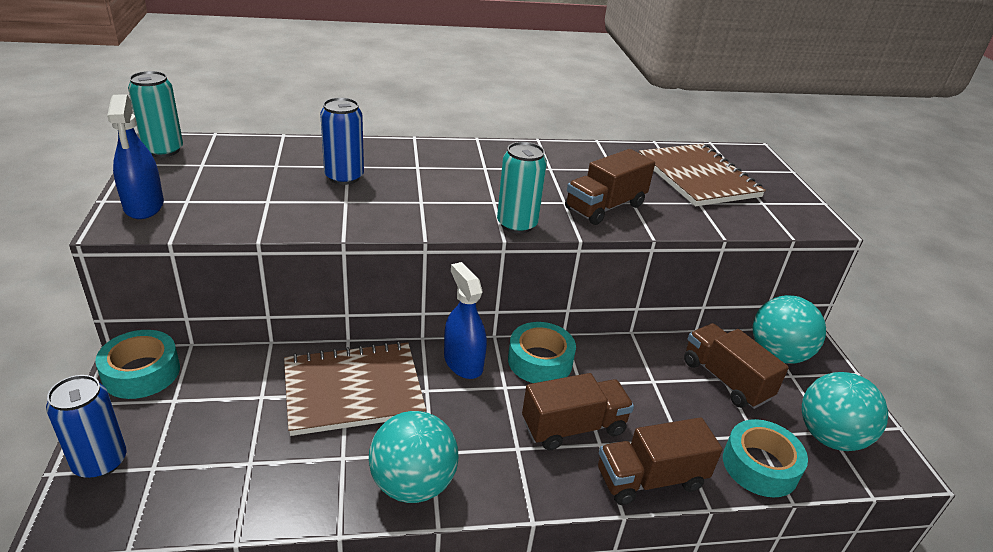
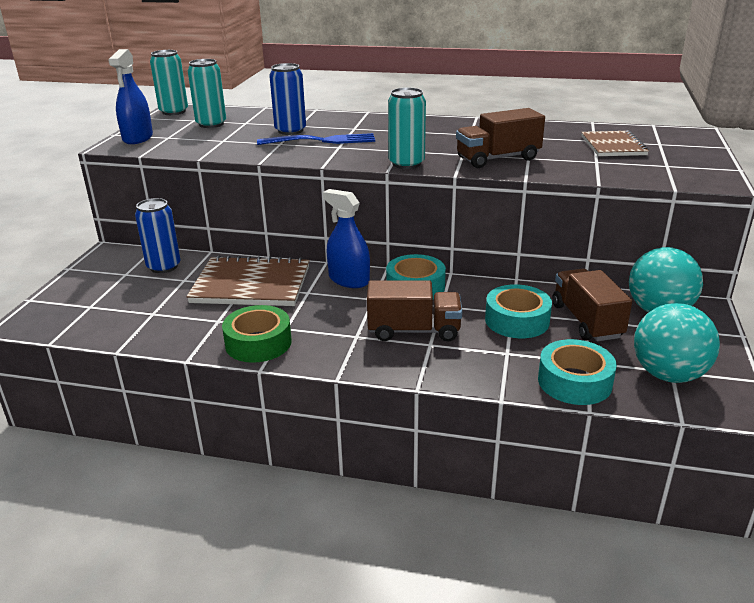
camera: 25 degrees right, 5 degrees down
(100, 462) = (60, 298): blue can -> blue can (164, 266)
(141, 372) = (114, 257): turquoise tape -> turquoise tape (517, 320)
(232, 171) = (211, 124): none -> turquoise can
(395, 192) = (322, 141): none -> blue fork
(413, 484) = (258, 343): turquoise ball -> green tape
(463, 362) = (349, 280): blue spray bottle -> blue spray bottle turned 45 degrees counterclockwise
(650, 479) = (459, 372): brown truck -> none
(698, 177) = (613, 146): brown notebook -> brown notebook, size x0.62

